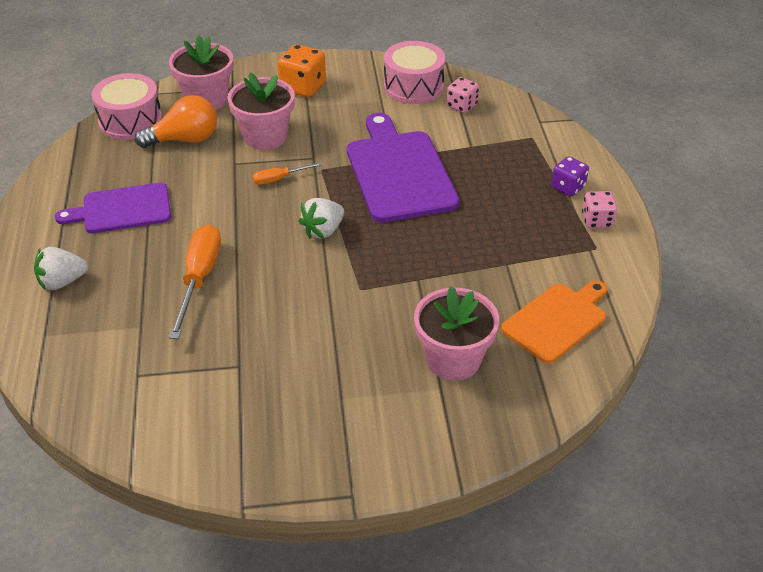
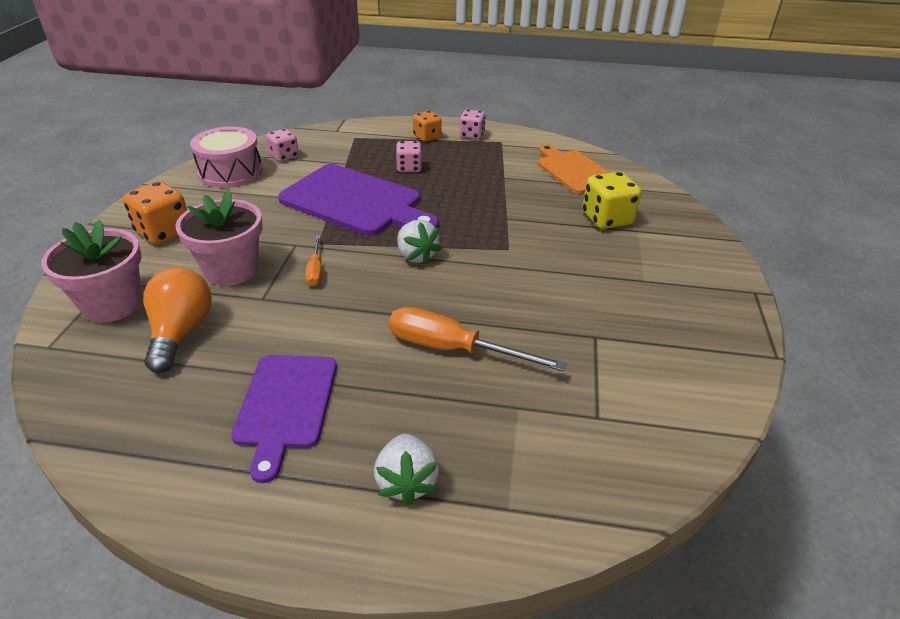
camera: 75 degrees left, 5 degrees down
(130, 121) = (88, 379): pink drum -> none
(399, 172) = (356, 202): purple cutting board -> purple cutting board turned 150 degrees counterclockwise
(453, 359) = (607, 219): pink flower pot -> yellow dice
(485, 190) = (409, 168): none -> pink dice
(568, 187) = (427, 137): purple dice -> orange dice

